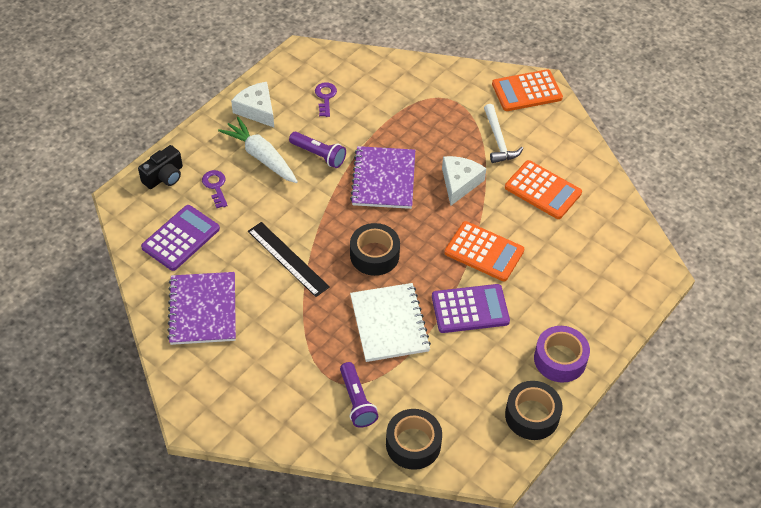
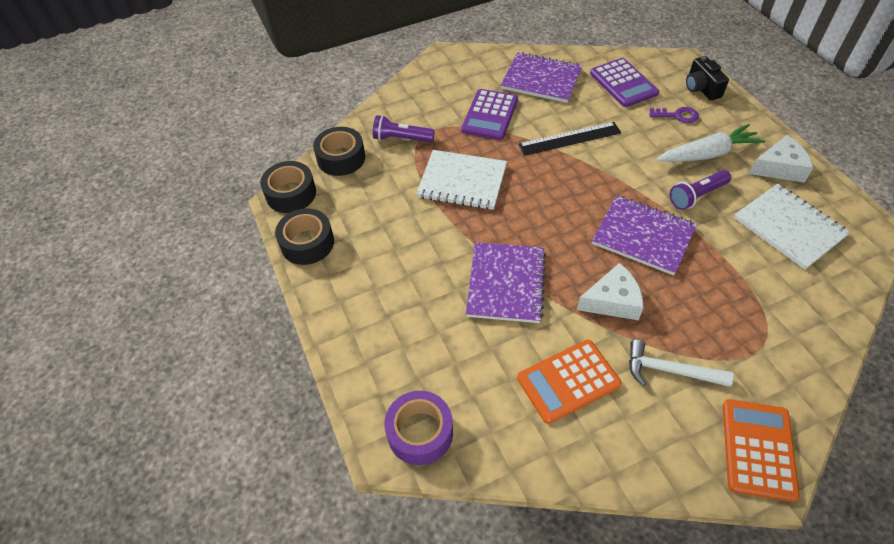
camera: 120 degrees right, 0 degrees up
(325, 97) = (788, 227): purple key -> white notebook
(374, 255) = (545, 196): black tape -> black tape (291, 194)
(459, 183) = (612, 301): white cheese -> white cheese turned 60 degrees counterclockwise
(470, 309) = (443, 244): purple calculator -> purple calculator (490, 115)
(484, 252) = (506, 283): orange calculator -> purple notebook
(560, 359) = (345, 290): purple tape -> purple tape (420, 432)

